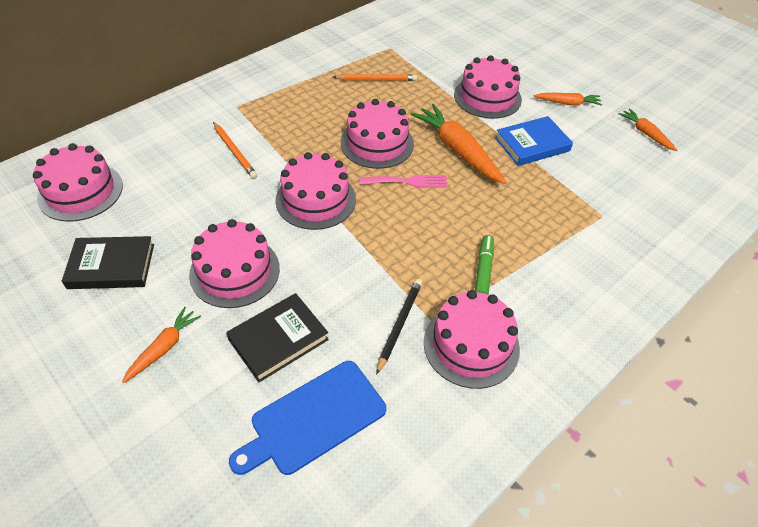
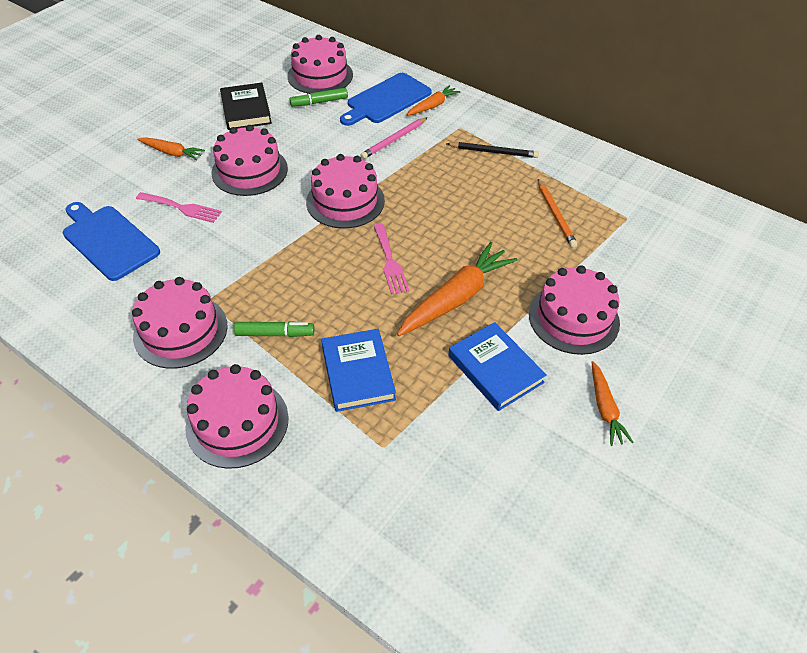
camera: 80 degrees right, 0 degrees up
(135, 199) = (319, 102): none -> green marker
(162, 146) = (386, 100): none -> blue cutting board
(234, 152) = (394, 140): orange pencil -> pink pencil
(278, 339) = (182, 208): black book -> pink fork
(377, 143) = (442, 231): pink cake -> pink cake (237, 422)
(399, 325) = (201, 278): black pencil -> black pencil (493, 152)
(531, 220) = (357, 373): none -> blue book
(645, 133) = (577, 510): orange carrot -> orange carrot (433, 106)

